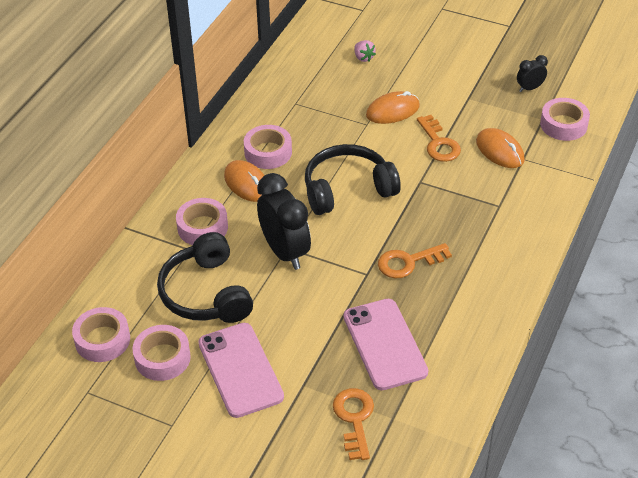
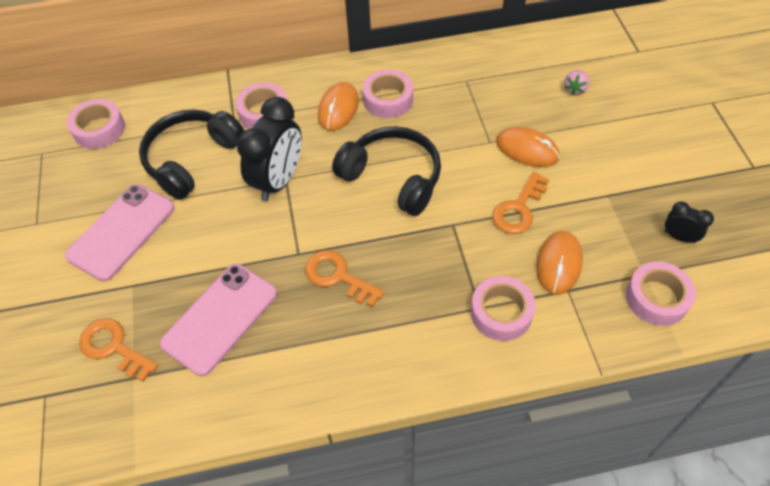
camera: 55 degrees right, 10 degrees up
(162, 358) = (103, 175): pink tape -> pink tape (501, 312)
(354, 419) = (114, 347): orange key -> orange key turned 105 degrees counterclockwise

